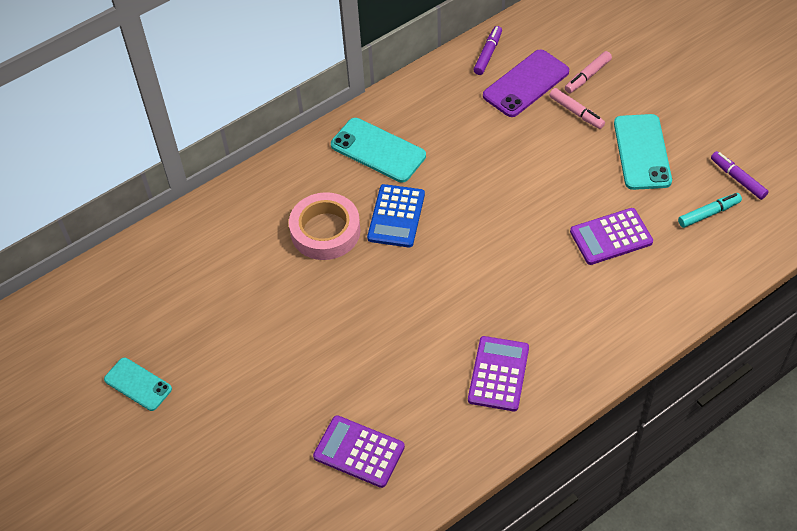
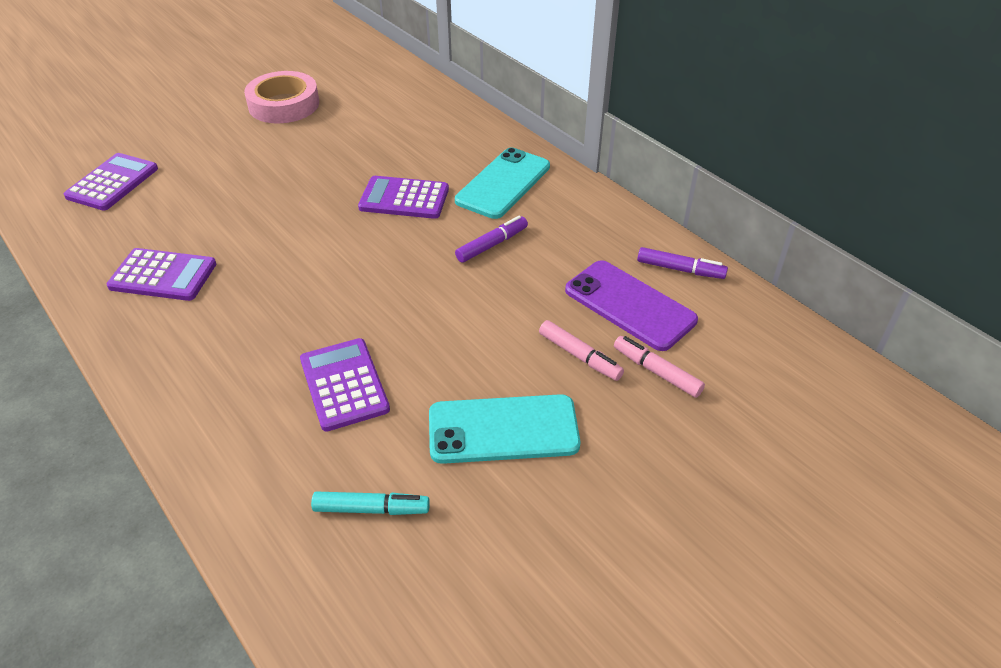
camera: 85 degrees right, 10 degrees down
(138, 384) = (238, 68): turquoise phone -> none
(325, 231) = (390, 153): pink tape -> pink tape (284, 104)
(396, 216) = (404, 199): blue calculator -> purple calculator
(576, 112) = (579, 356): pink marker -> pink marker turned 90 degrees counterclockwise
(709, 213) = (371, 509): turquoise marker -> turquoise marker turned 60 degrees counterclockwise
(737, 179) = (443, 560): purple marker -> purple marker (492, 245)

